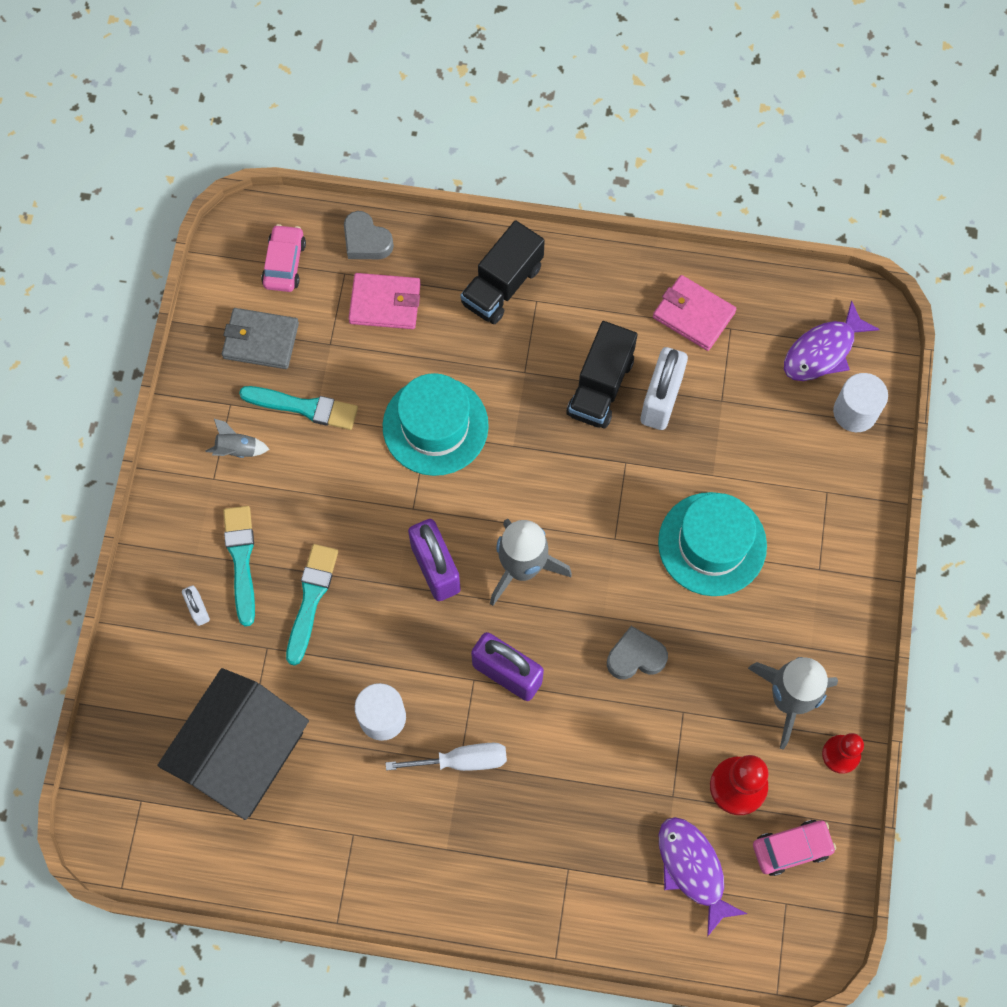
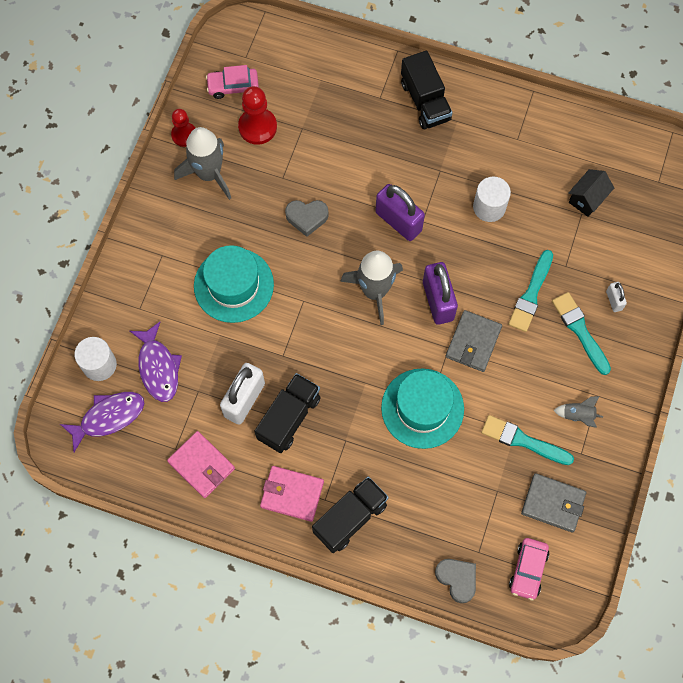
camera: 170 degrees left, 0 degrees up
(241, 560) = (580, 330): turquoise brush -> turquoise brush turned 150 degrees clockwise
(243, 754) = (587, 199): black house -> black house, size x0.45
(381, 520) = (473, 342): none -> grey wallet
(385, 303) = (448, 519): pink wallet -> pink wallet (292, 494)
(462, 761) = (438, 171): white screwdriver -> none
(499, 874) = (425, 101): none -> black truck
(693, 869) = (299, 85): purple fish -> purple fish (158, 367)

